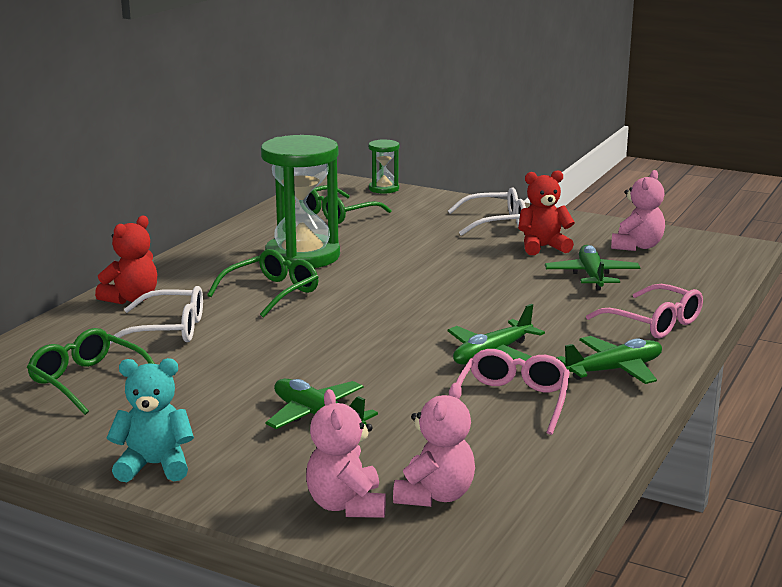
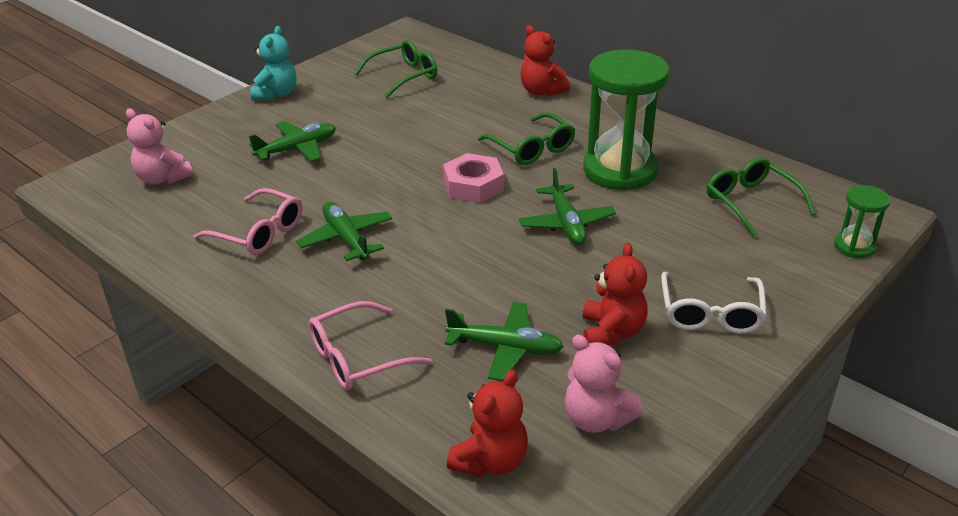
camera: 105 degrees right, 15 degrees up
(168, 330) = (474, 103): white glasses -> none
(346, 505) = (180, 148): pink teddy bear -> none
(358, 311) = (473, 185): none -> pink nut
(614, 370) = (274, 300): green plane -> green plane (566, 223)
(707, 270) = (490, 461): none -> red teddy bear

